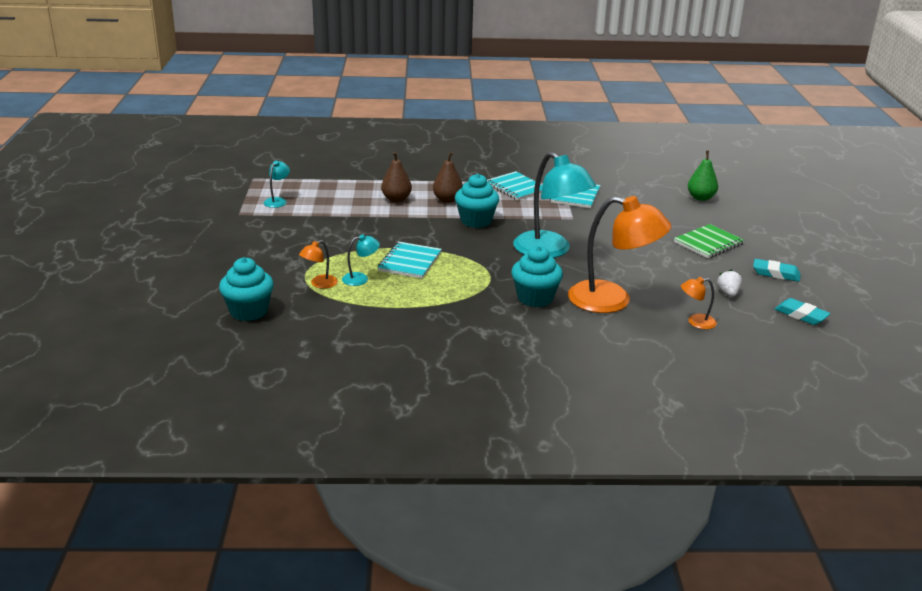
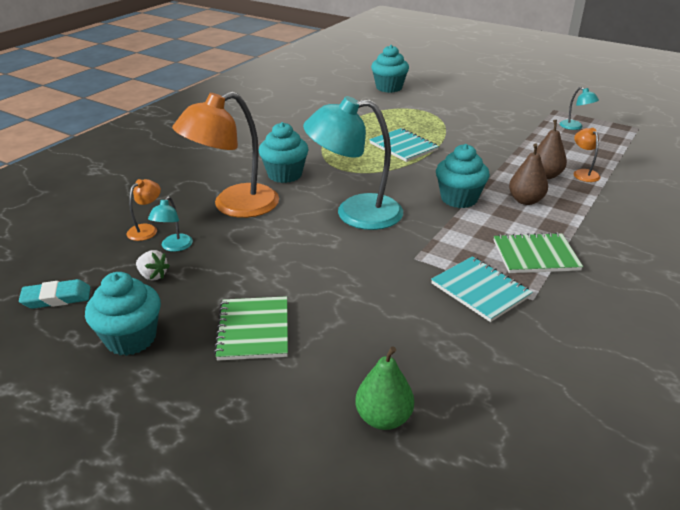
camera: 125 degrees right, 5 degrees up
(319, 284) = (402, 111): orange lamp -> orange lamp (583, 173)
(360, 278) = (395, 124): turquoise lamp -> turquoise lamp (174, 247)
(516, 188) = (535, 255): turquoise notebook -> green notebook
(776, 273) = (131, 338): turquoise eraser -> turquoise cupcake

